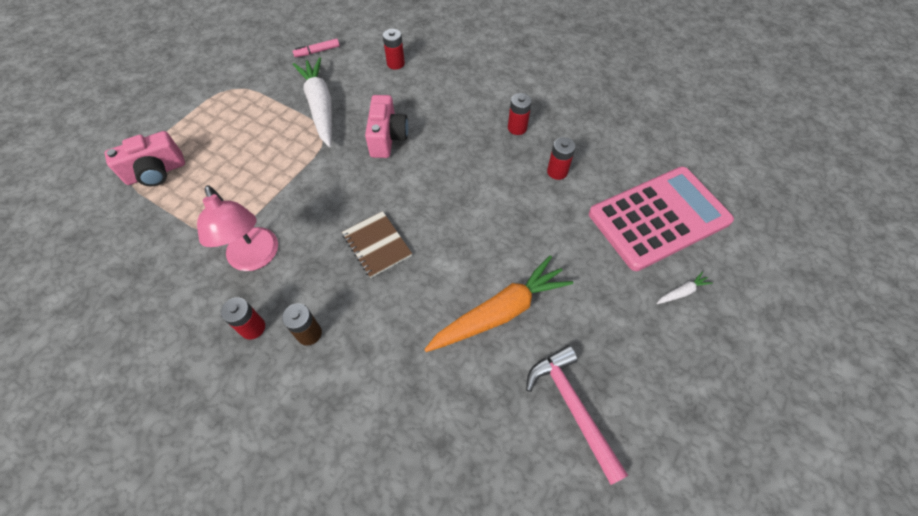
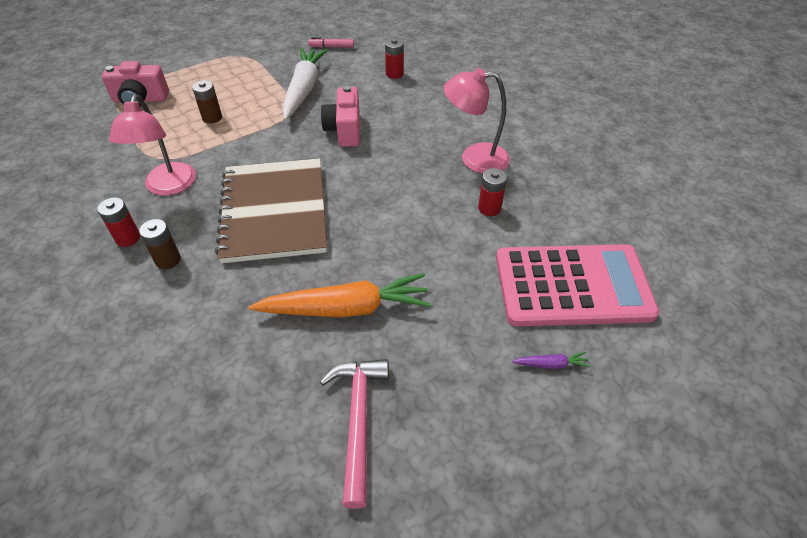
camera: 25 degrees right, 10 degrees down
(248, 167) = (212, 118): none -> brown battery
(377, 245) = (274, 212): brown notebook -> brown notebook, size x2.07
(387, 138) = (344, 130): pink camera -> pink camera turned 150 degrees clockwise
(517, 128) = (474, 158): red battery -> pink lamp
(682, 292) = (551, 364): white carrot -> purple carrot

